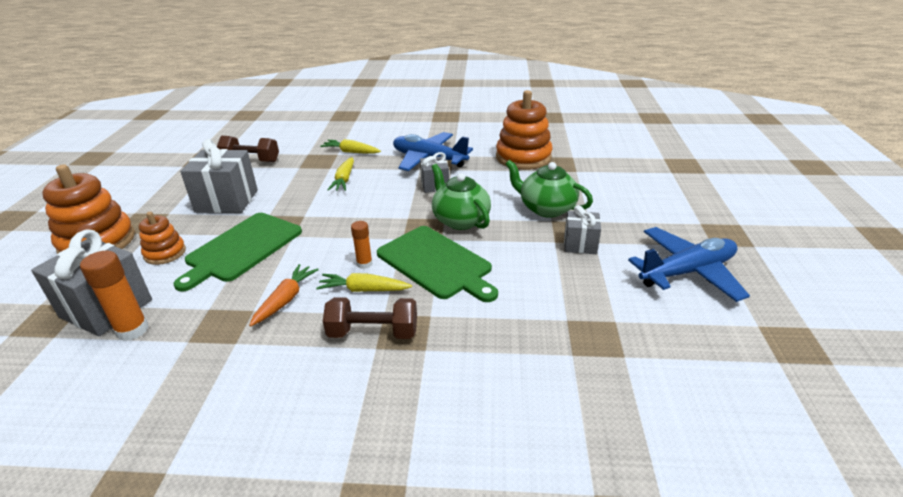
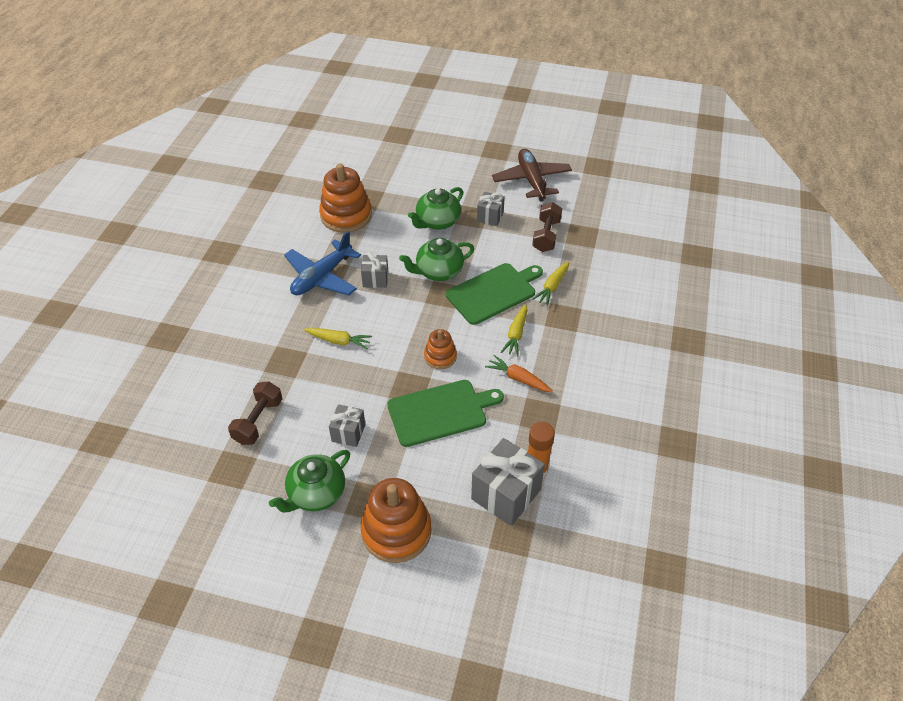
camera: 80 degrees left, 15 degrees up
(162, 196) = (316, 493): none -> green teapot
(165, 253) = (432, 469): orange stacking toy -> orange stacking toy (440, 357)
(227, 201) = (348, 433): grey gift -> grey gift, size x0.57
(242, 248) = (440, 412): green cutting board -> green cutting board turned 60 degrees counterclockwise
(351, 152) = (277, 334): yellow carrot -> yellow carrot (552, 287)
(364, 264) = (484, 332): orange glue stick -> none
(373, 332) = (562, 331): brown dumbbell -> brown dumbbell (546, 236)
(687, 272) = (531, 180): blue plane -> brown plane

